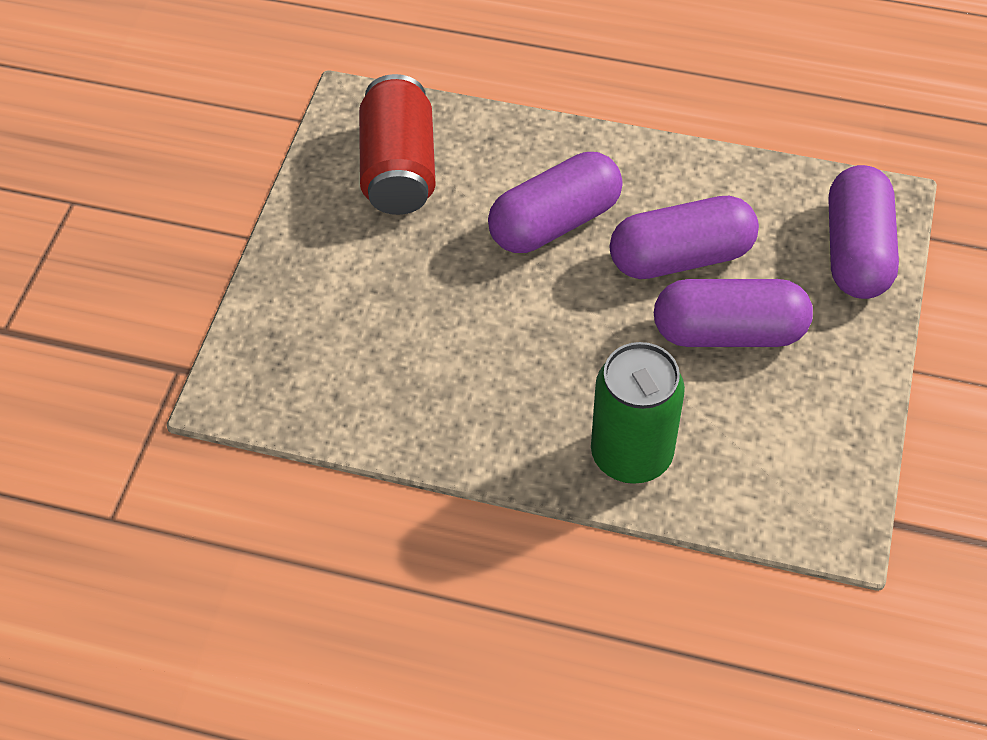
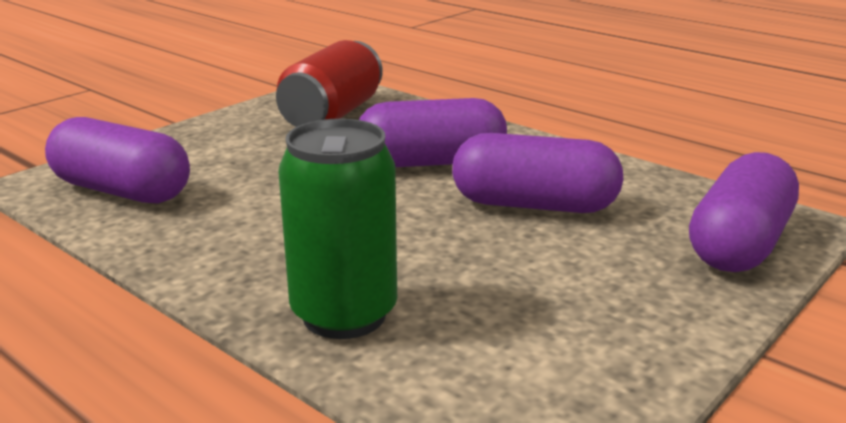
camera: 25 degrees right, 30 degrees down
(728, 332) = (542, 261): purple capsule -> purple capsule (122, 191)

